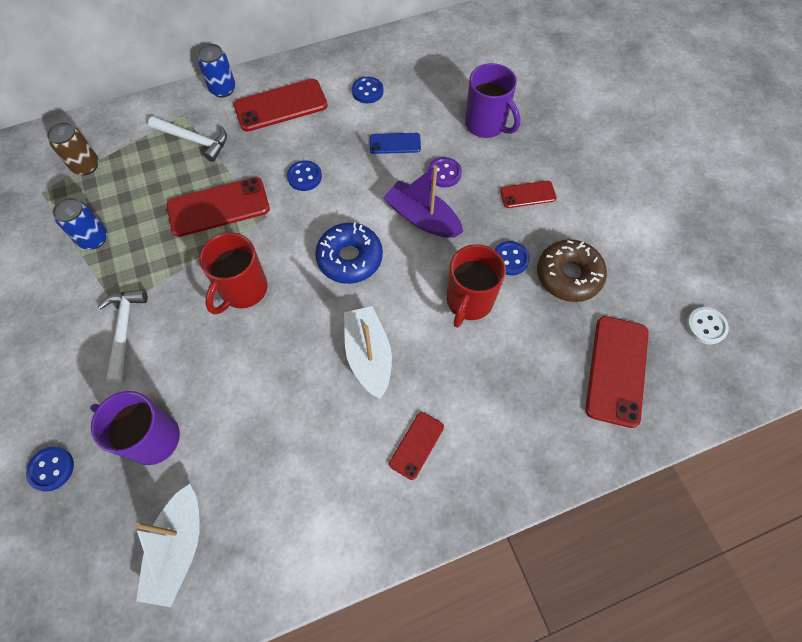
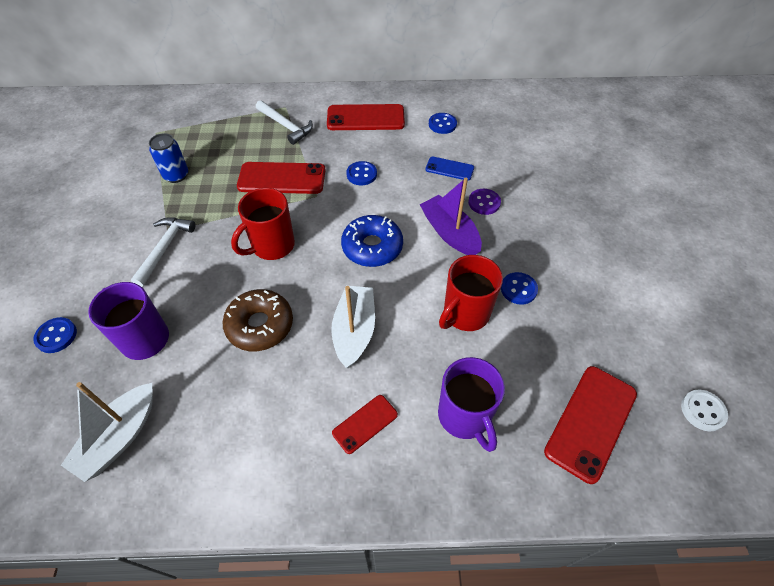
camera: 20 degrees right, 10 degrees down
(86, 166) = (196, 124): brown can -> none
(223, 89) = (325, 96): blue can -> none
(486, 125) = (538, 174): purple mug -> purple mug (465, 416)
(528, 194) = (556, 240): red phone -> none
(568, 275) = (571, 320): brown donut -> brown donut (260, 325)

